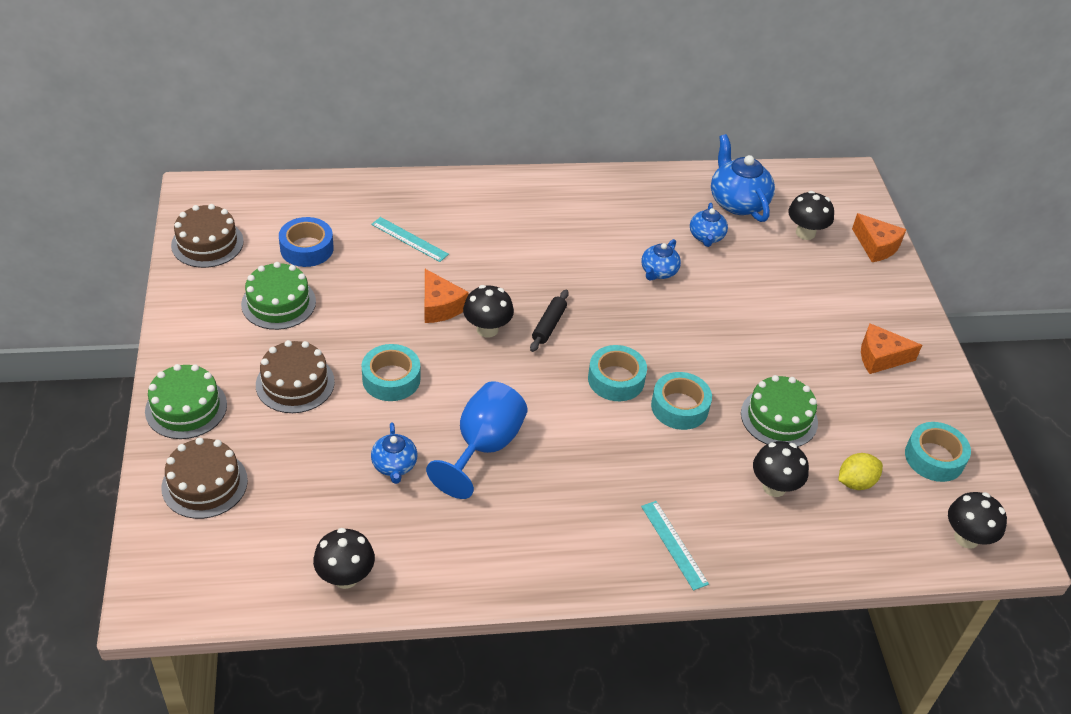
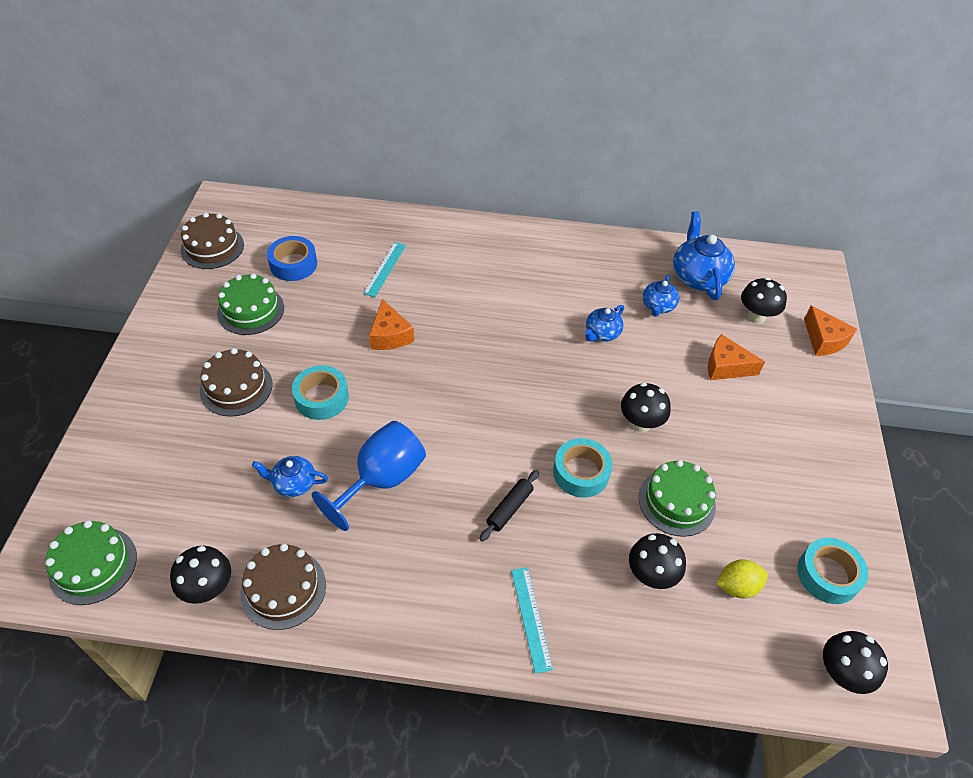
camera: 15 degrees right, 5 degrees up
(186, 408) = (135, 394): green cake -> green cake (93, 565)
(204, 484) = (121, 470): brown cake -> brown cake (283, 589)
(394, 465) = (293, 483): blue teapot -> blue teapot turned 90 degrees clockwise
(409, 239) = (385, 269): turquoise ruler -> turquoise ruler turned 60 degrees clockwise
(487, 329) = (424, 364): black mushroom -> black mushroom (640, 423)
(549, 325) = (482, 369): black rolling pin -> black rolling pin (509, 508)
(616, 379) = (528, 434): turquoise tape -> none
(880, 357) = (798, 455): orange cheese -> orange cheese (726, 366)

